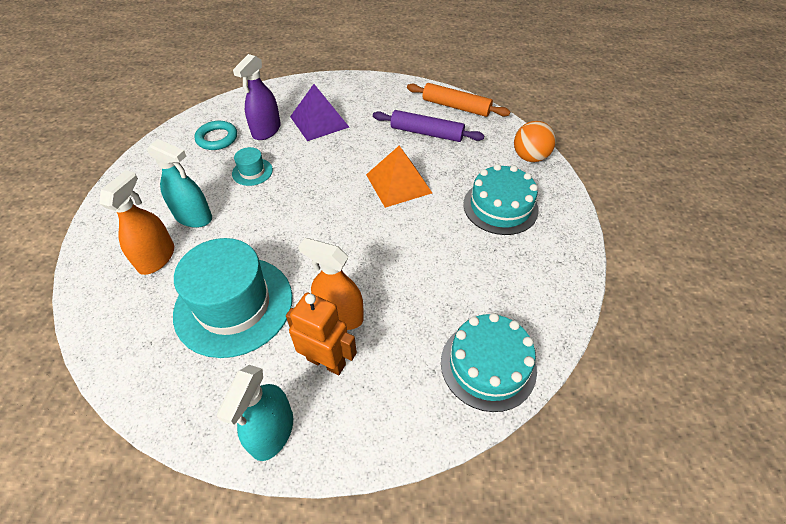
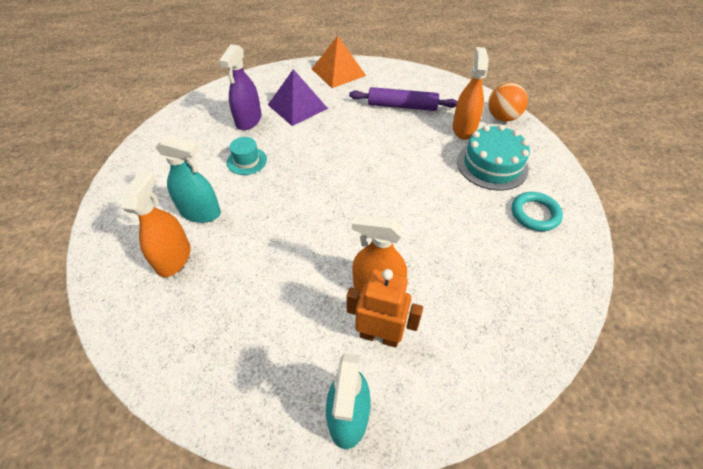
camera: 10 degrees left, 0 degrees up
(217, 138) = (201, 133): turquoise ring -> turquoise ring (535, 214)
(234, 305) = (269, 294): turquoise hat -> none
(398, 183) = (392, 155): orange pyramid -> orange pyramid (338, 72)
(456, 107) = (421, 80): orange rolling pin -> none
(483, 165) = (463, 129): none -> orange spray bottle
(488, 365) = (533, 313): turquoise cake -> none

